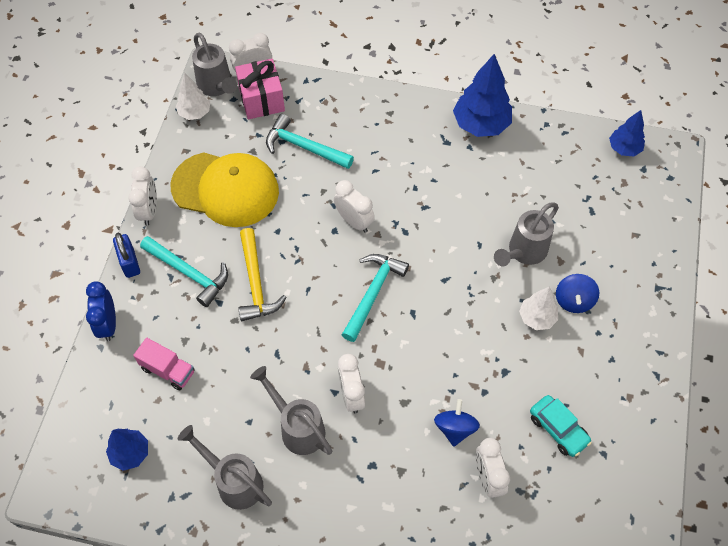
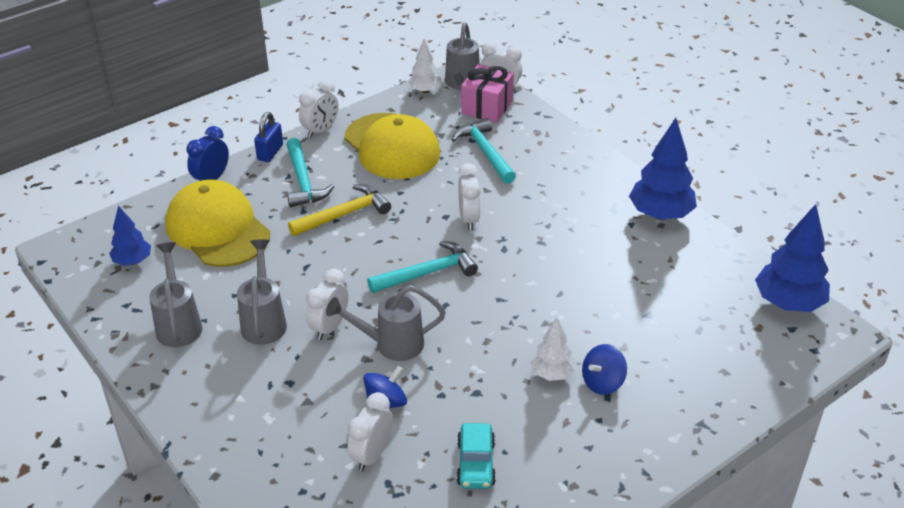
camera: 40 degrees right, 20 degrees down
(168, 370) = (217, 229): pink truck -> yellow cap
(256, 283) = (344, 214): yellow hammer -> yellow hammer turned 150 degrees counterclockwise
(523, 252) = (594, 321): grey watering can -> grey watering can (391, 344)
(624, 148) = (788, 303): blue tree -> blue tree, size x1.70

